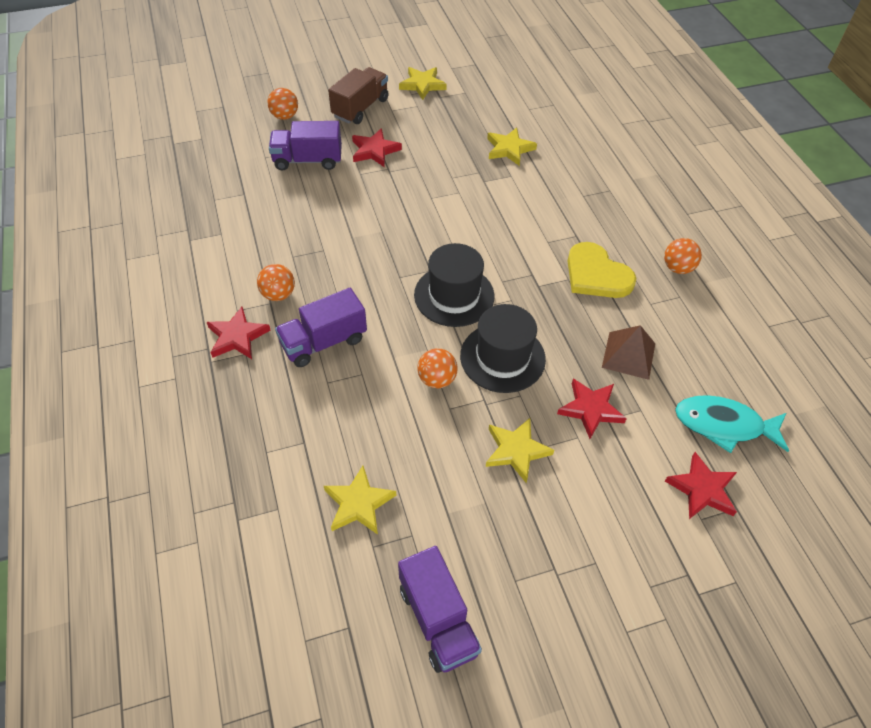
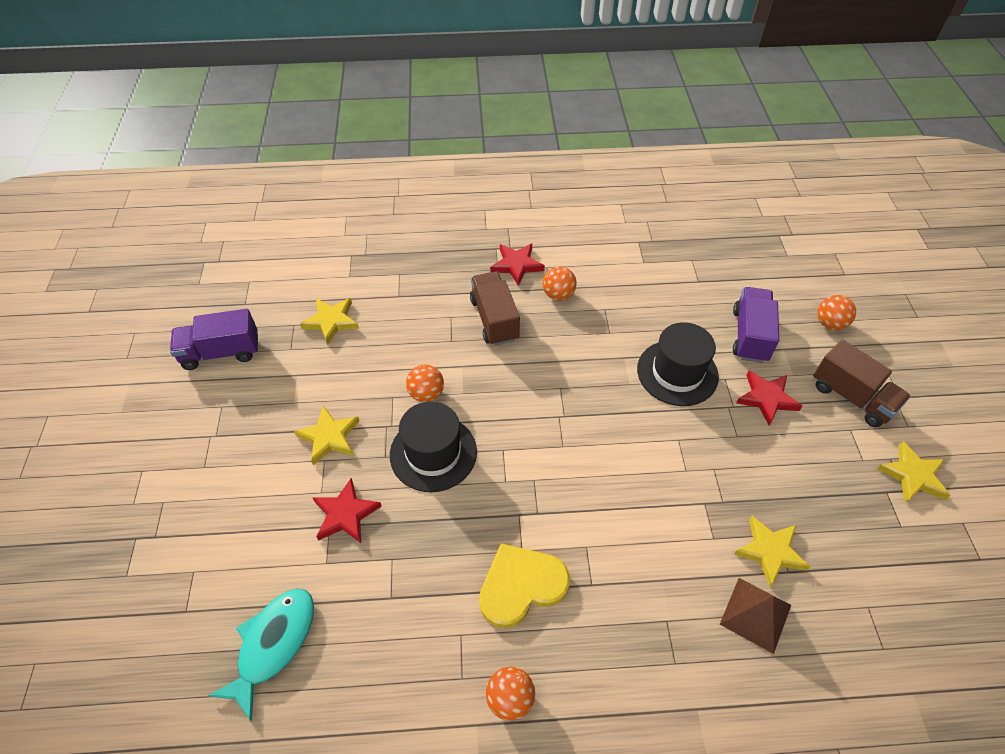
camera: 105 degrees right, 0 degrees up
(324, 342) = (494, 319): purple truck -> brown truck
(454, 295) = (524, 429): black hat -> black hat (677, 373)
(628, 355) = (396, 577): brown pyramid -> brown pyramid (755, 614)
(702, 489) = (219, 586): red star -> none

